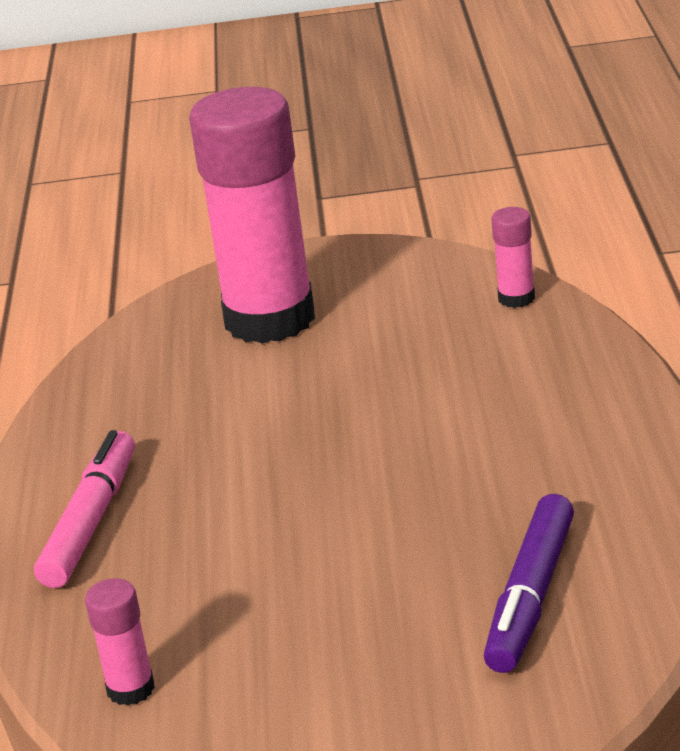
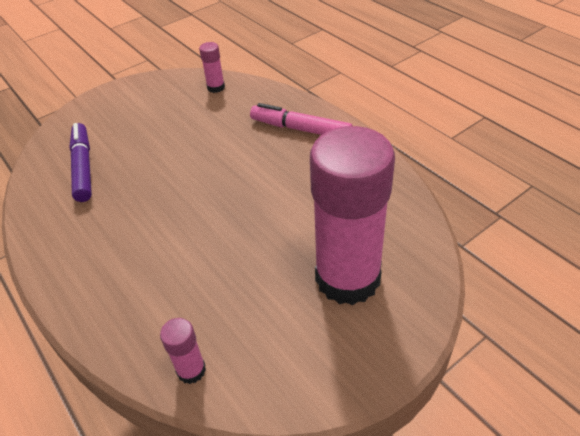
camera: 145 degrees right, 15 degrees up
(91, 521) = (300, 129): pink marker -> pink marker turned 135 degrees clockwise

